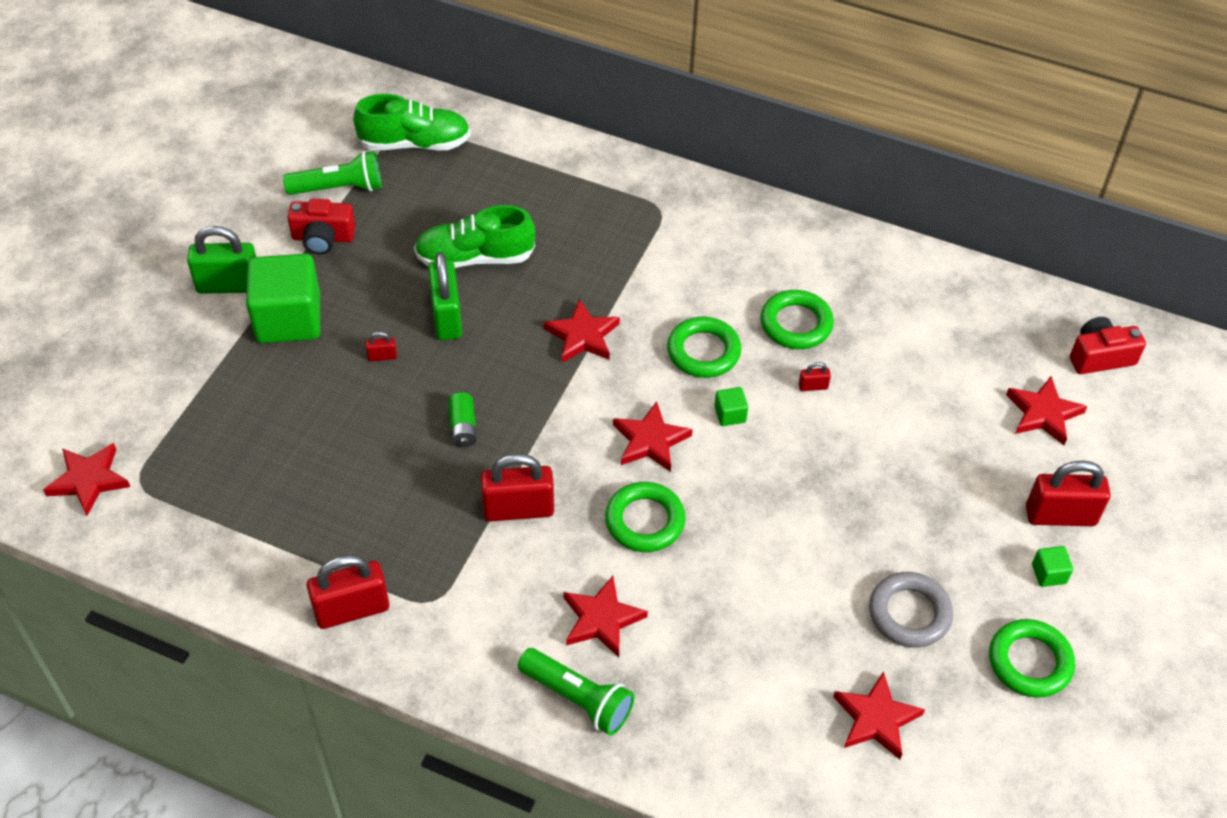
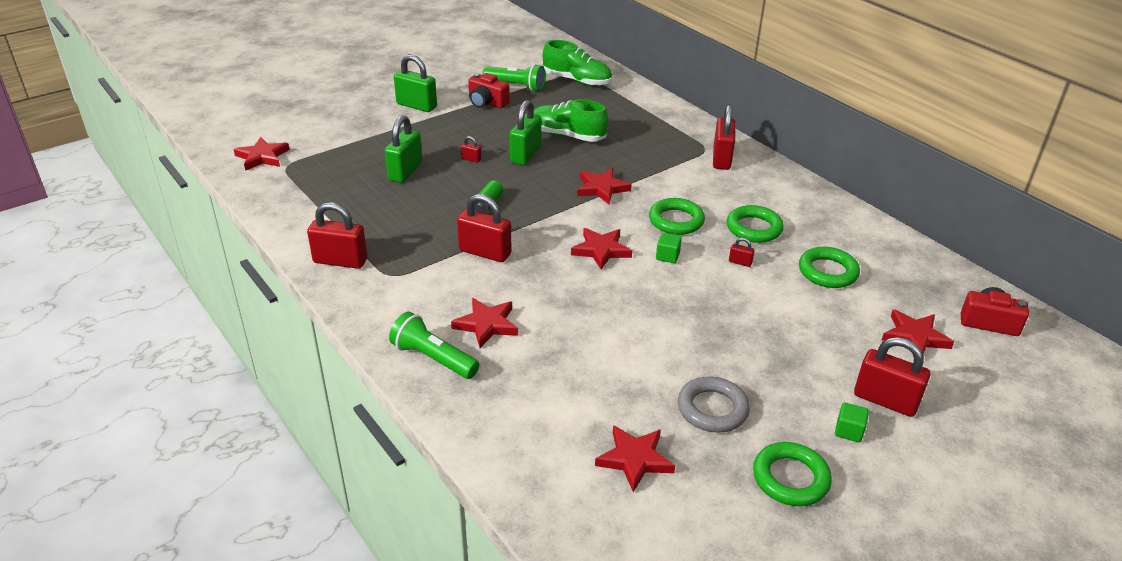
camera: 30 degrees right, 15 degrees down
(288, 319) = (434, 128): green cube -> none
(312, 418) = (405, 171): none -> green padlock
(578, 699) = (433, 358): green flashlight -> green flashlight turned 150 degrees clockwise
(645, 521) = (561, 287): green ring -> green ring (827, 272)
(690, 219) = (721, 159): none -> red padlock

